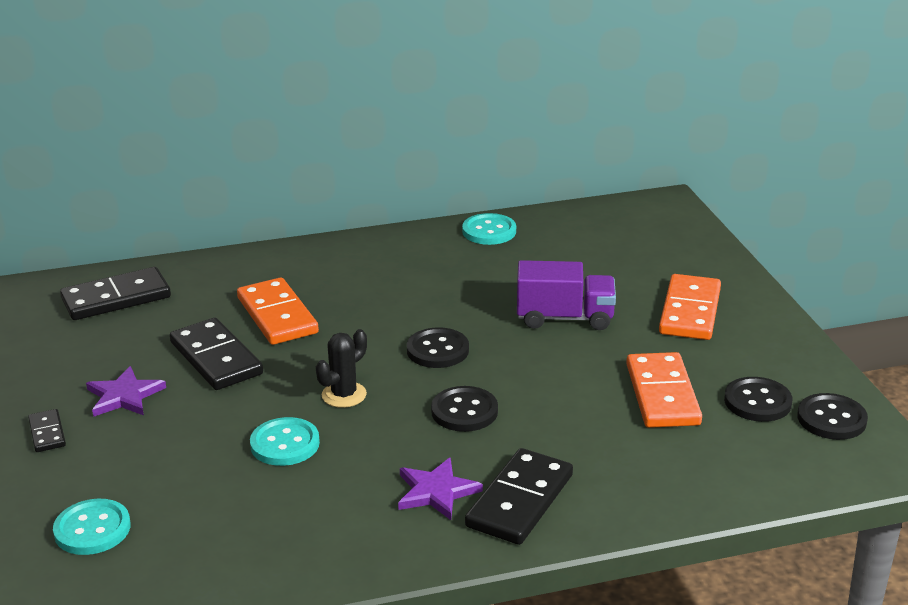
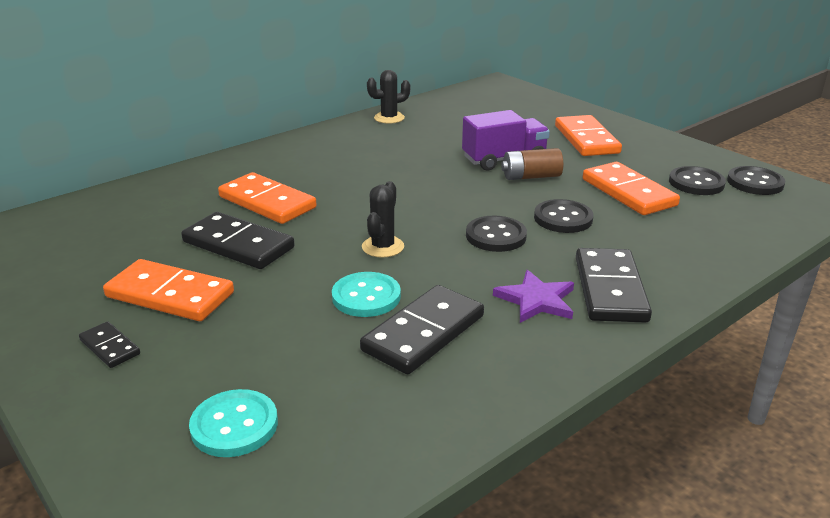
camera: 25 degrees left, 0 degrees up
(116, 298) = (98, 219): black domino -> black domino (424, 333)
(124, 396) = (170, 295): purple star -> orange domino
(437, 350) = (429, 199): black button -> black button (563, 218)
(489, 231) = (389, 118): turquoise button -> black cactus
(572, 348) = (531, 177): none -> brown battery

